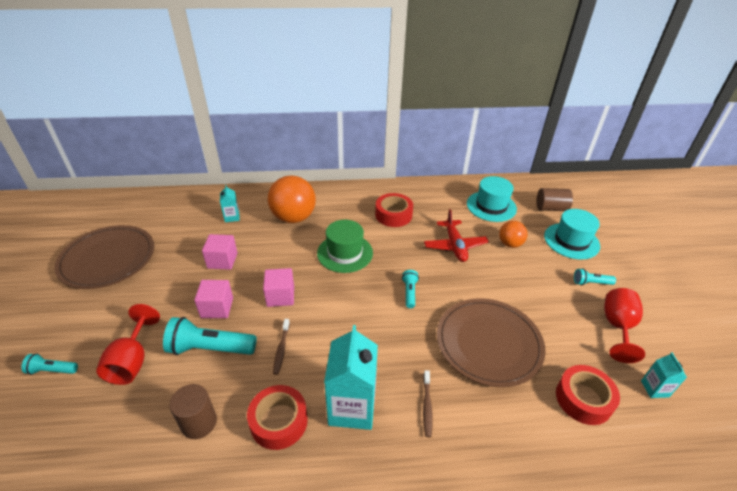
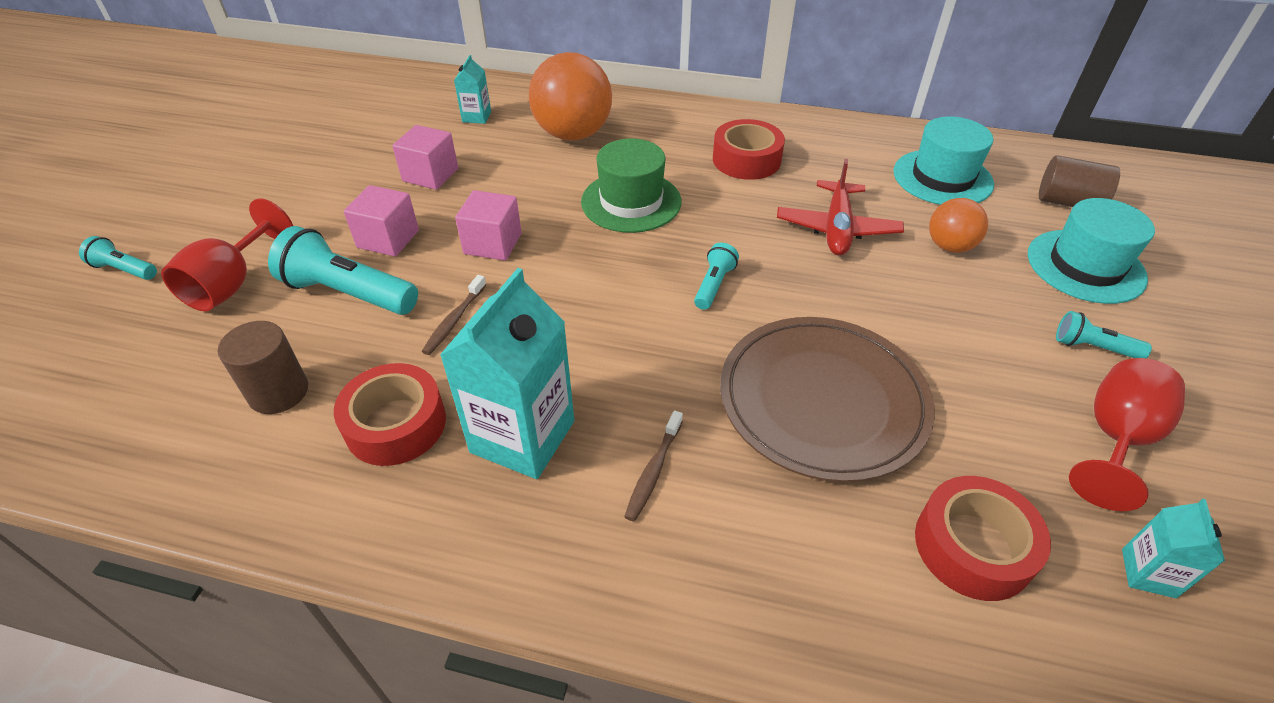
camera: 20 degrees right, 5 degrees up
(108, 259) = (271, 141): brown plate -> none

